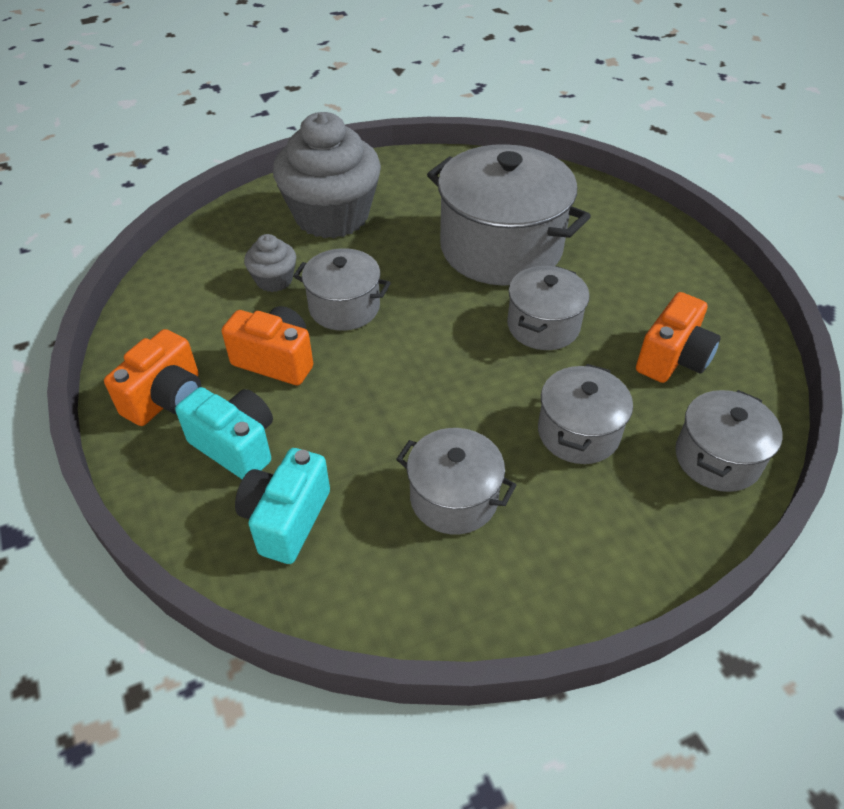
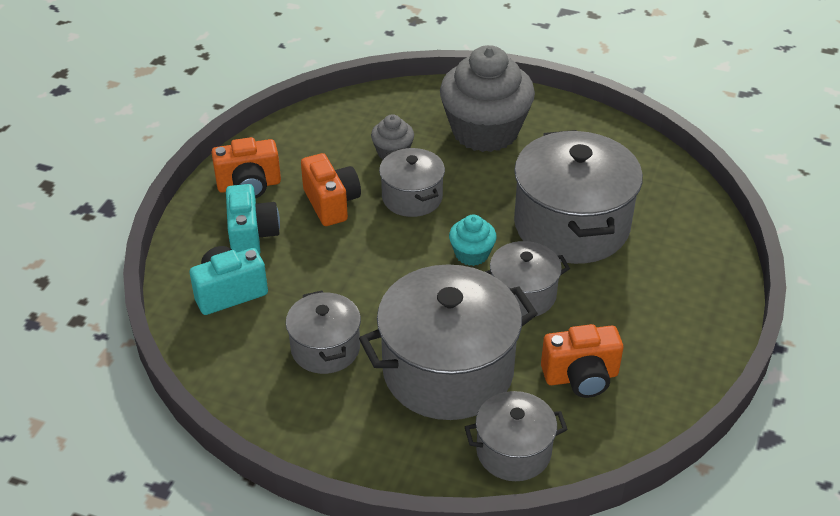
camera: 45 degrees right, 5 degrees down
(459, 321) = (471, 254): none -> turquoise cupcake
(578, 432) = (448, 370): grey pot -> grey pot, size x1.85

